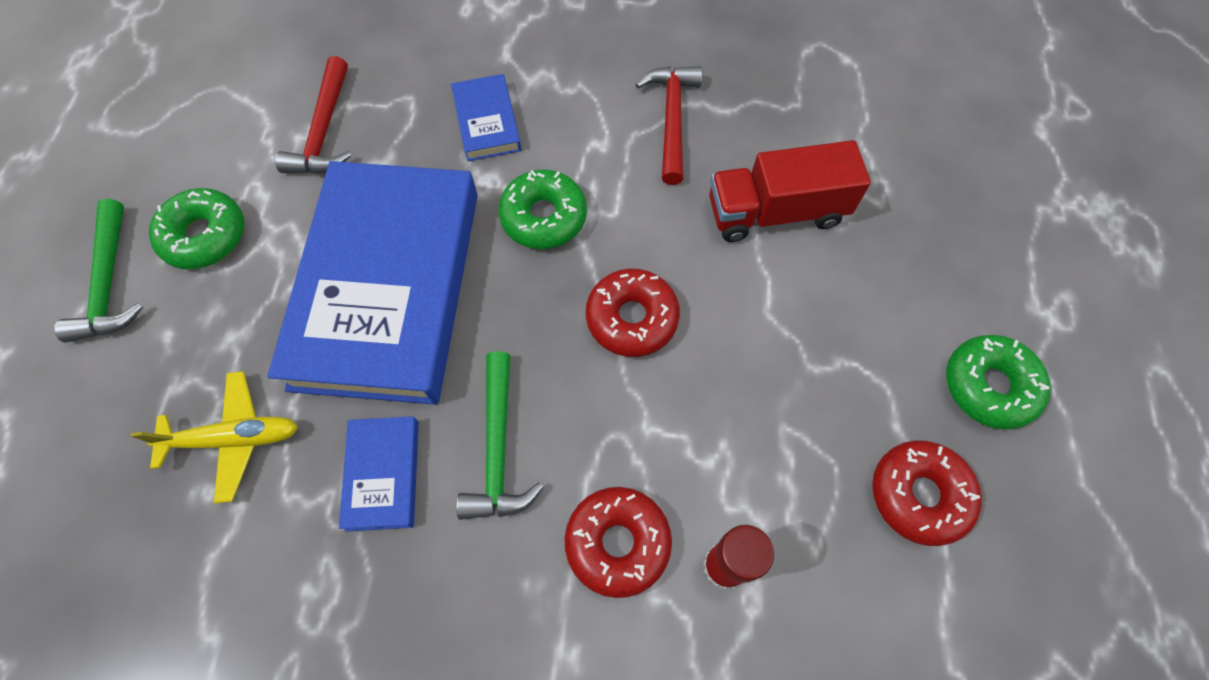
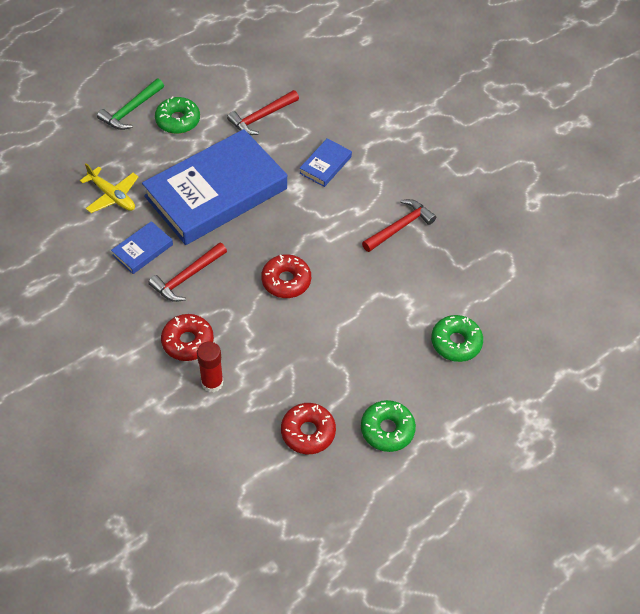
camera: 45 degrees right, 10 degrees down
(498, 448) = (187, 277): green hammer -> red hammer
(543, 217) = (301, 218): green donut -> green donut (456, 342)
(776, 212) = (393, 297): red truck -> none

